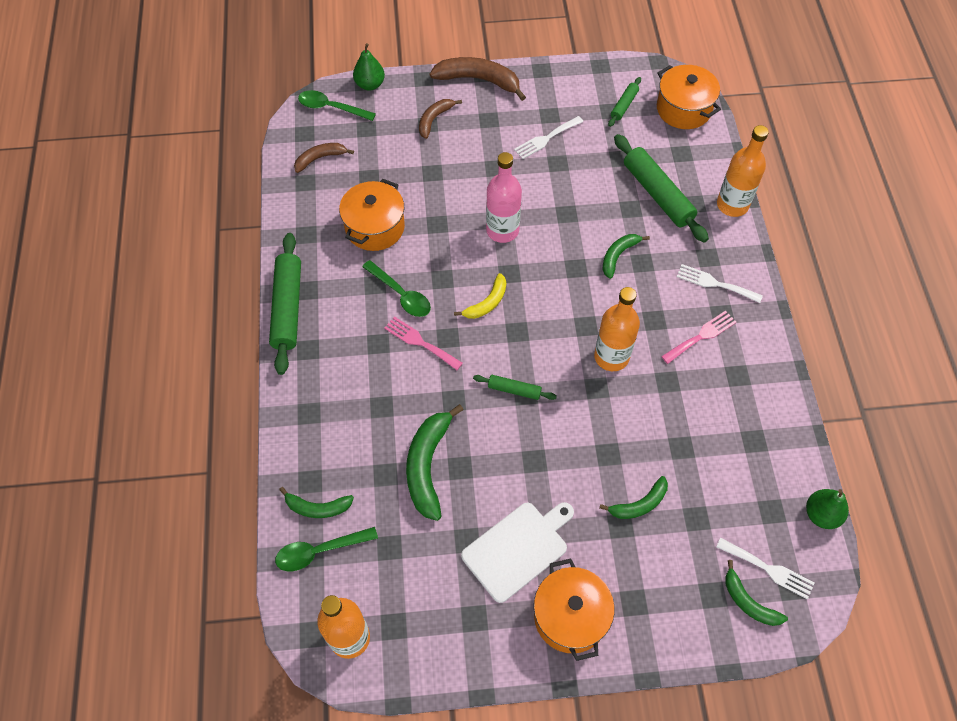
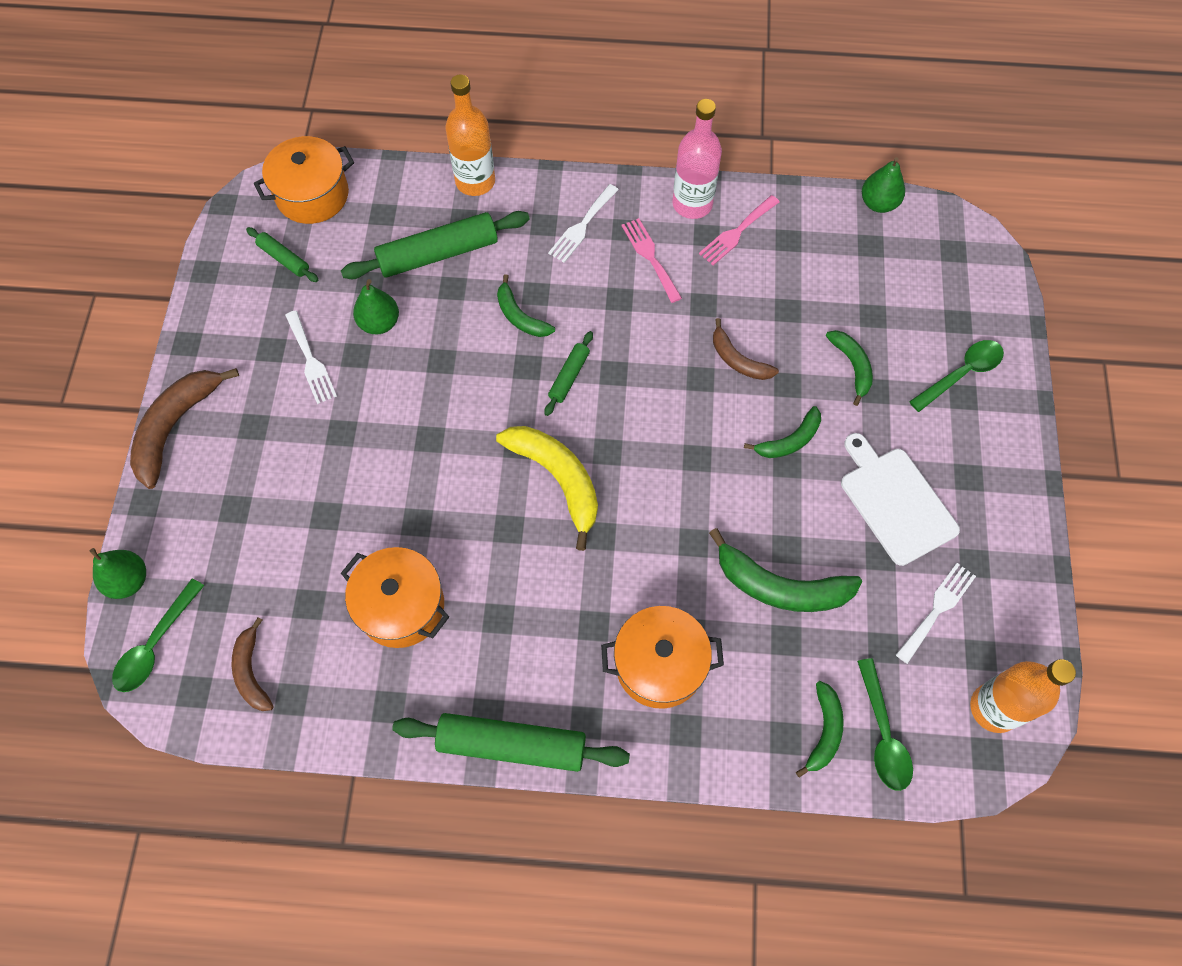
camera: 80 degrees left, 5 degrees up
(401, 294) = (522, 585): green spoon -> green spoon (961, 374)
(420, 342) = (602, 571): pink fork -> pink fork (737, 232)
(434, 119) = (229, 498): brown banana -> brown banana (738, 360)
(487, 303) = (558, 479): yellow banana -> yellow banana, size x1.69
(502, 230) = (448, 441): pink bottle -> pink bottle (692, 204)
(514, 390) = (690, 469): green rolling pin -> green rolling pin (569, 377)
(570, 616) = (976, 462): orange pot -> orange pot (659, 664)
(587, 171) = (379, 323): none -> green pear
(611, 357) = (661, 354): orange bottle -> none
(748, 602) = (967, 291): green banana -> green banana (789, 441)
(768, 569) = (934, 264): white fork -> white fork (937, 609)

